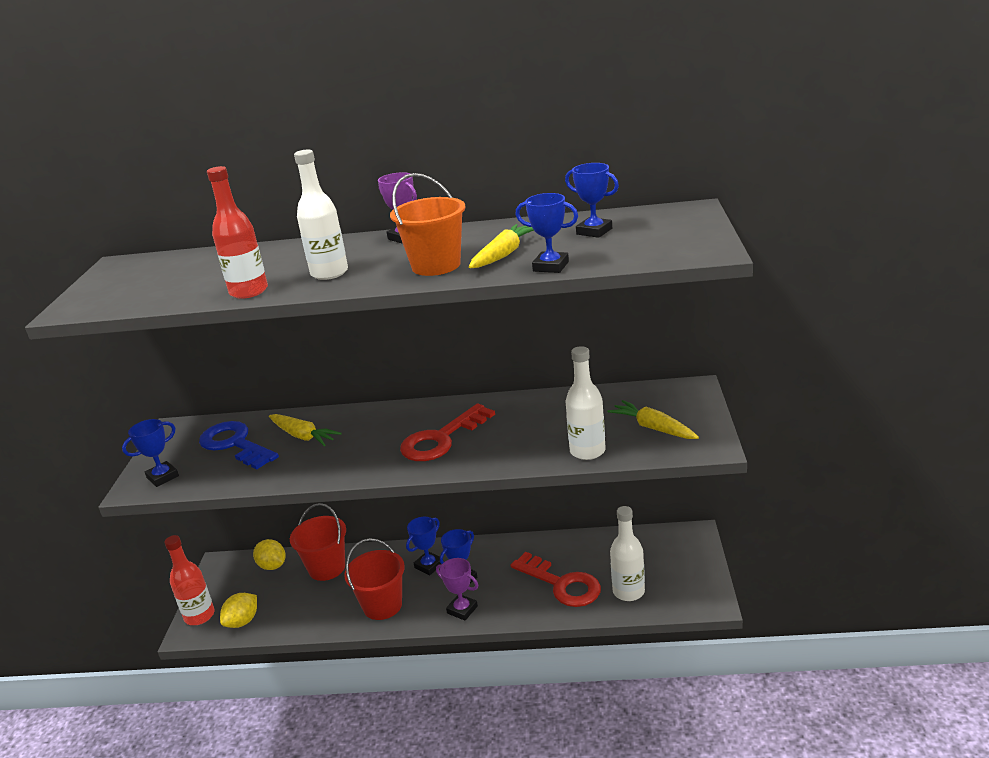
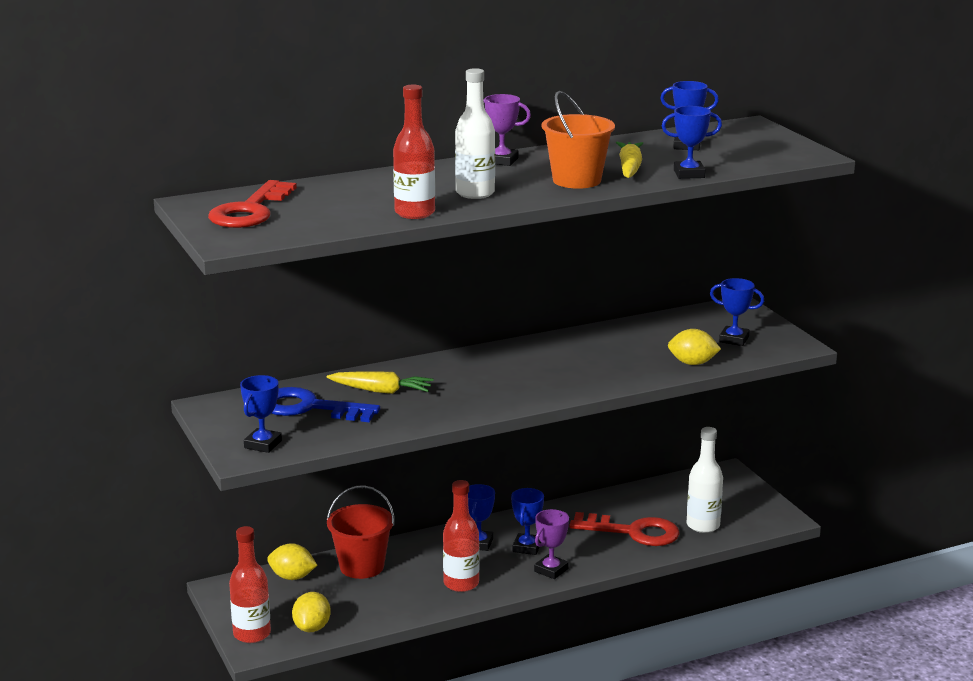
camera: 30 degrees left, 5 degrees down
(382, 605) = (461, 583): red bucket -> red bottle
(441, 439) = (538, 373): red key -> red key (250, 211)
(462, 610) = (551, 570): purple trophy -> purple trophy turned 60 degrees counterclockwise
(587, 451) = (692, 363): white bottle -> yellow lemon
(653, 428) = (734, 339): yellow carrot -> blue trophy

